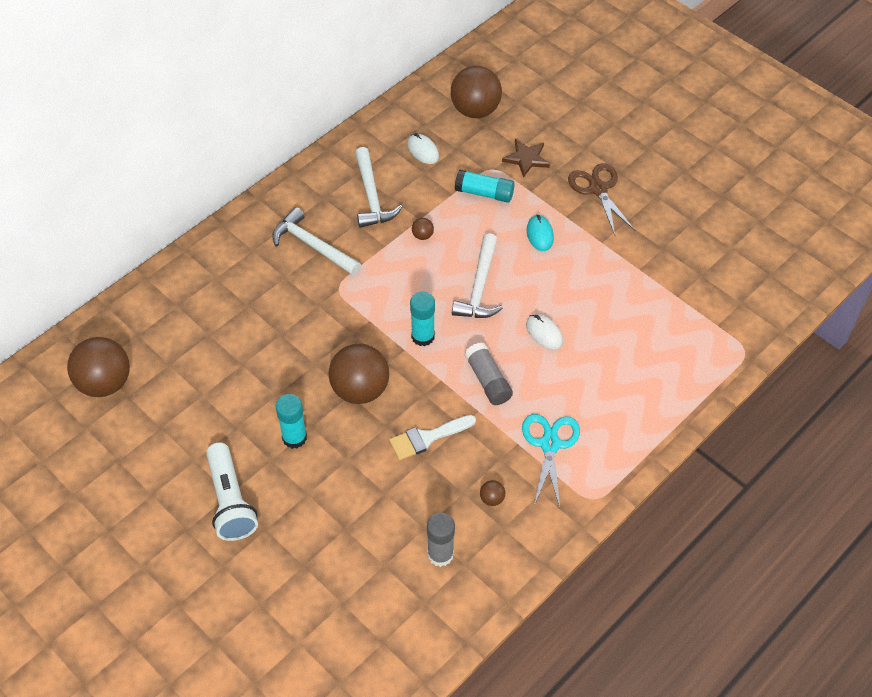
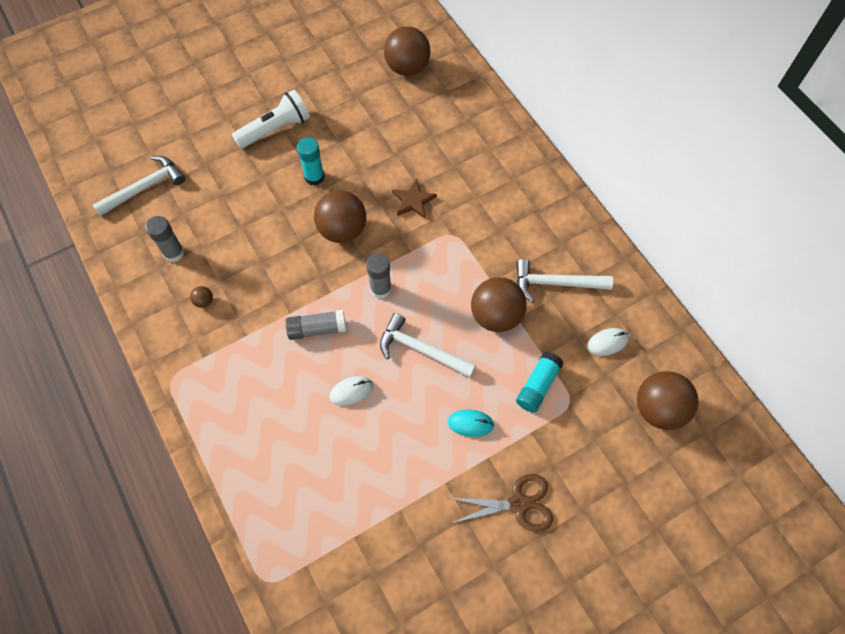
camera: 105 degrees right, 10 degrees up
(230, 501) = (276, 129): white flashlight -> white flashlight turned 150 degrees clockwise
(313, 245) = (507, 224): white hammer -> white hammer (145, 188)
(422, 235) = (496, 316): brown ball -> brown ball, size x2.47
(423, 336) = (380, 288): turquoise glue stick -> grey glue stick
(427, 438) = (278, 268): white brush -> none
(526, 159) = (577, 441): brown star -> brown star (413, 201)
(550, 444) = (235, 361): turquoise scissors -> none

